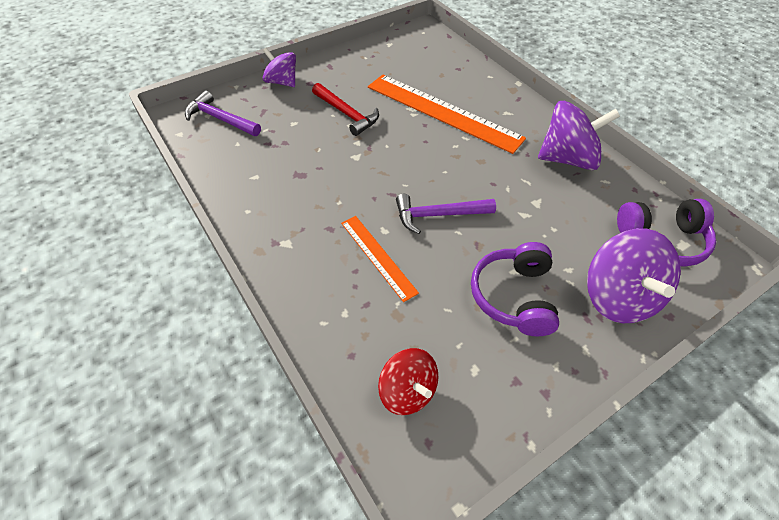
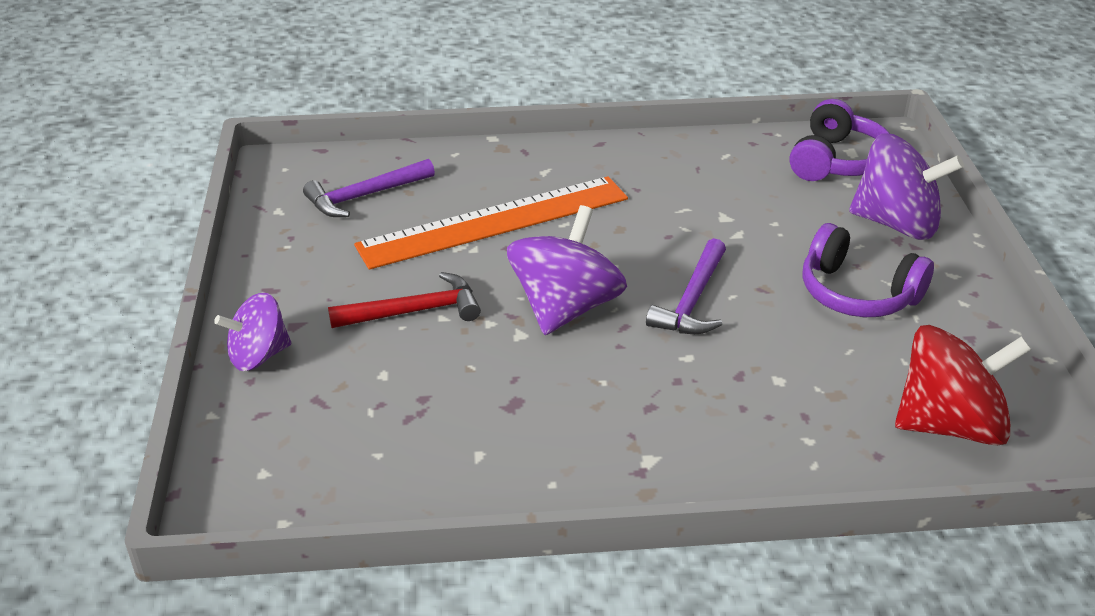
camera: 60 degrees left, 15 degrees down
(221, 119) = (291, 458): purple hammer -> purple hammer (365, 196)
(378, 256) = (731, 378): orange ruler -> none
(407, 391) = (949, 424): red spinning top -> red spinning top, size x1.61
(567, 159) = (669, 164): purple spinning top -> purple spinning top (565, 308)

